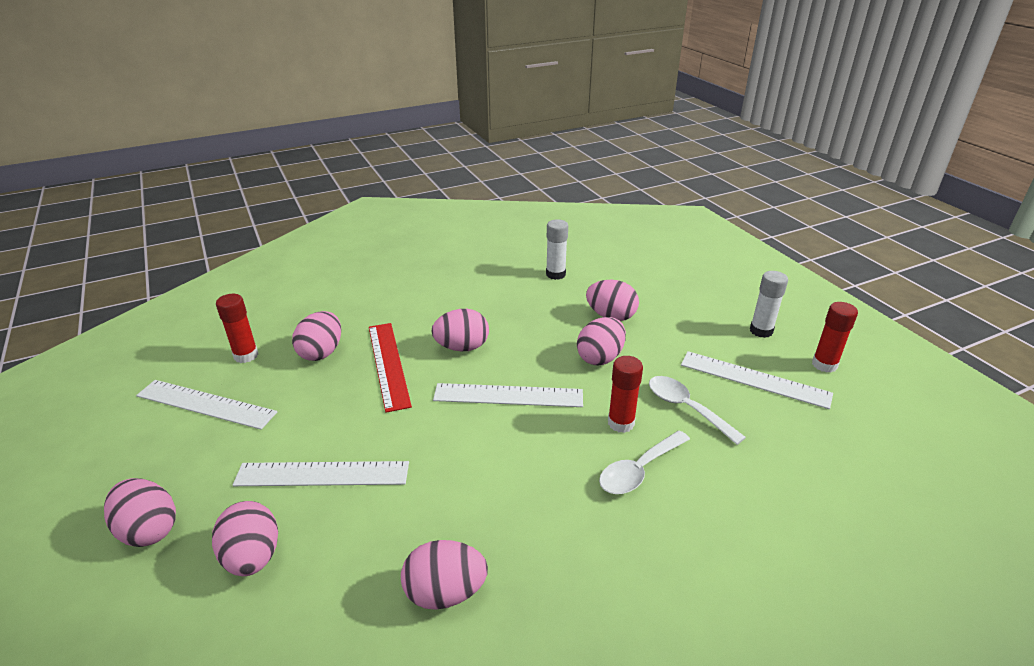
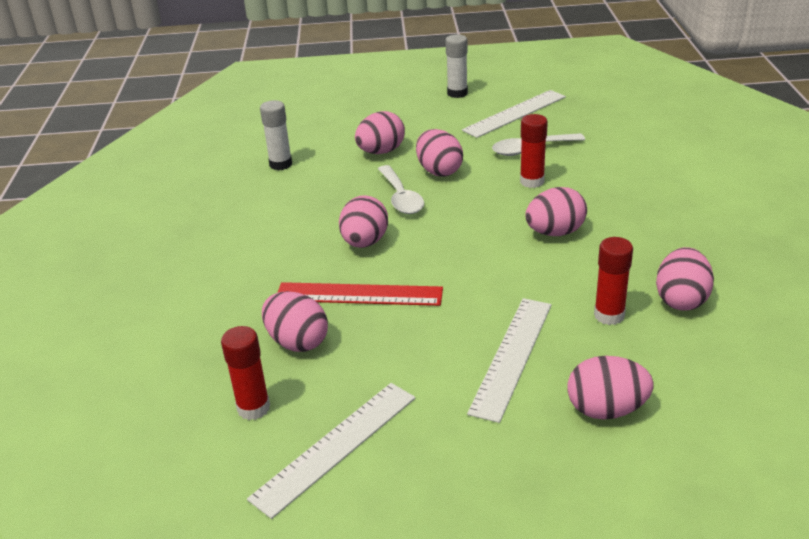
camera: 65 degrees left, 0 degrees up
(149, 530) = (538, 491): pink egg -> pink egg (555, 232)
(508, 395) = (460, 229): white ruler -> none
(639, 470) = (590, 186): white spoon -> white spoon (401, 197)
(824, 365) = (516, 83): red glue stick -> red glue stick (609, 315)

